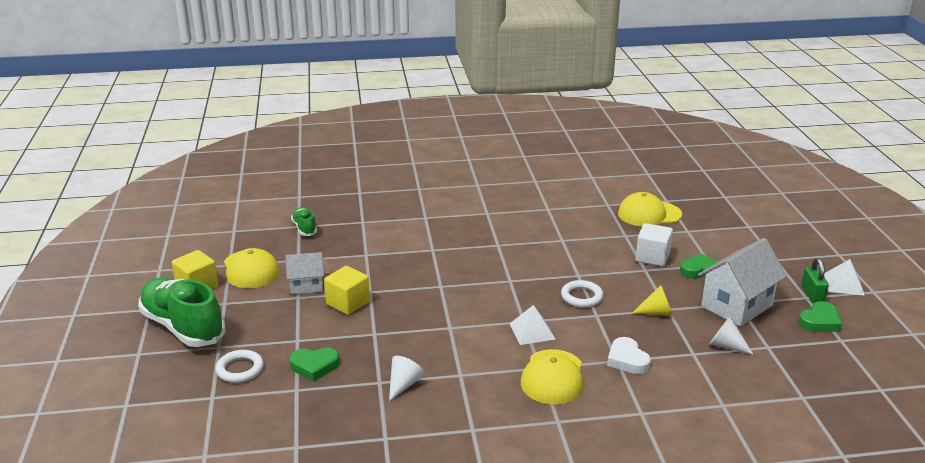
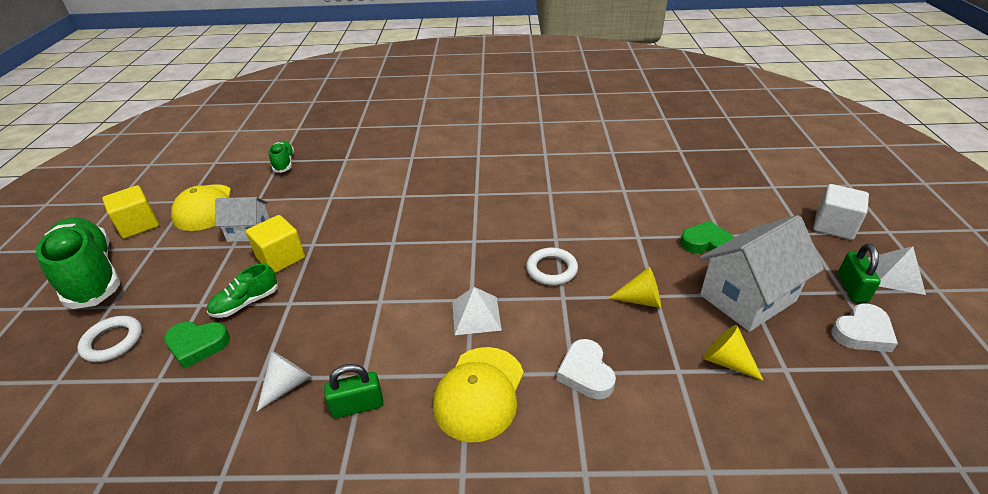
camera: 10 degrees right, 10 degrees up
(337, 336) = (246, 303): none -> green shoe
(465, 391) = (357, 406): none -> green padlock
(649, 214) = (656, 165): yellow cap -> none
(652, 257) = (650, 220): white cube -> white cube (834, 226)
(726, 345) = (726, 361): white cone -> yellow cone
(819, 321) = (862, 332): green heart -> white heart

